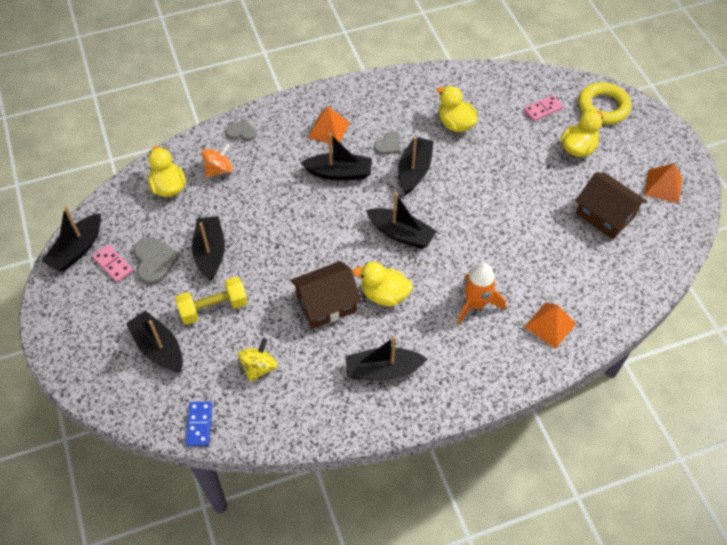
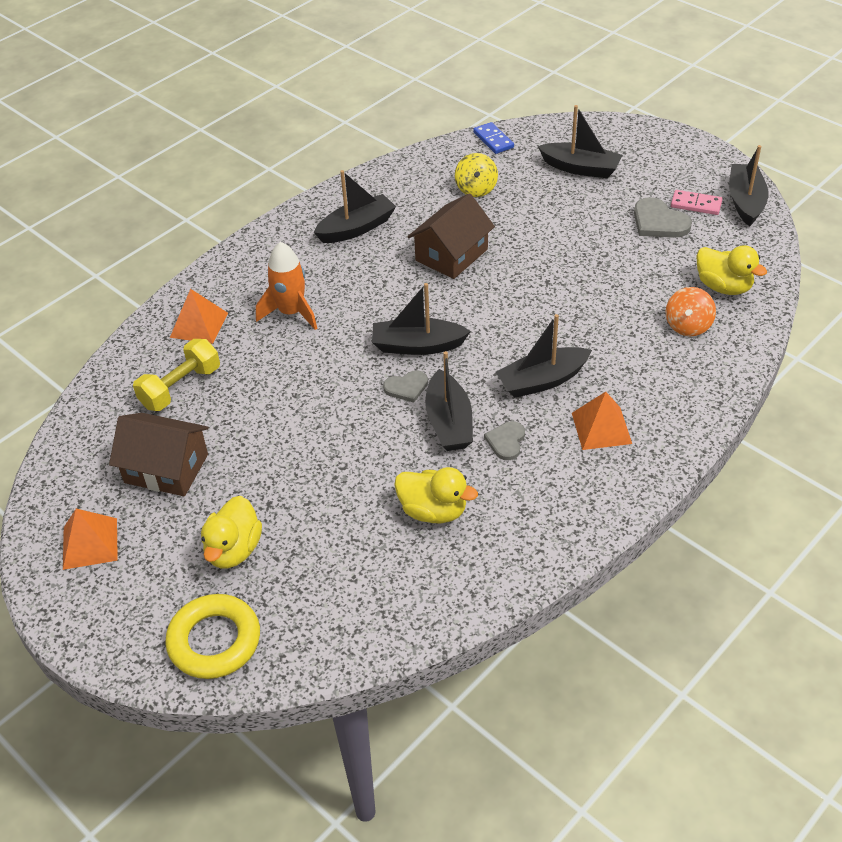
camera: 155 degrees right, 10 degrees down
(210, 253) = (611, 249): black boat -> none
(213, 307) = (561, 211): yellow dumbbell -> yellow dumbbell (180, 387)
(241, 132) = (708, 378): grey heart -> grey heart (406, 387)
(384, 294) = (396, 284): yellow duck -> none
(543, 109) = (312, 592): pink domino -> none

